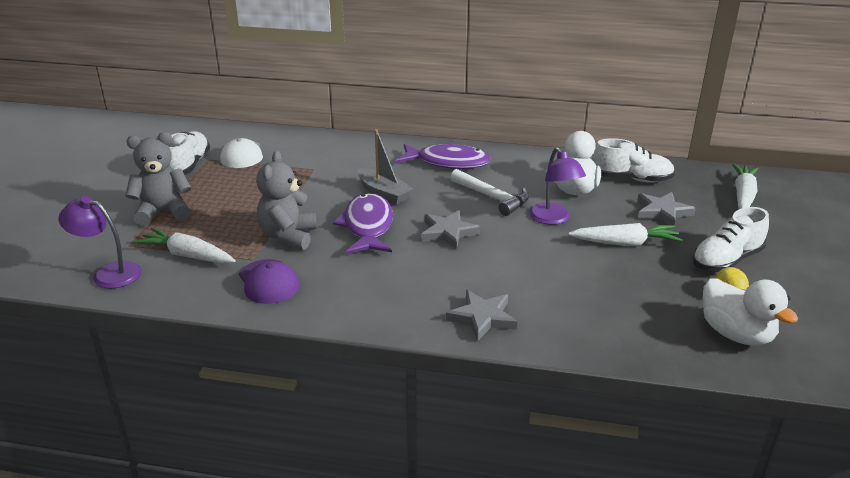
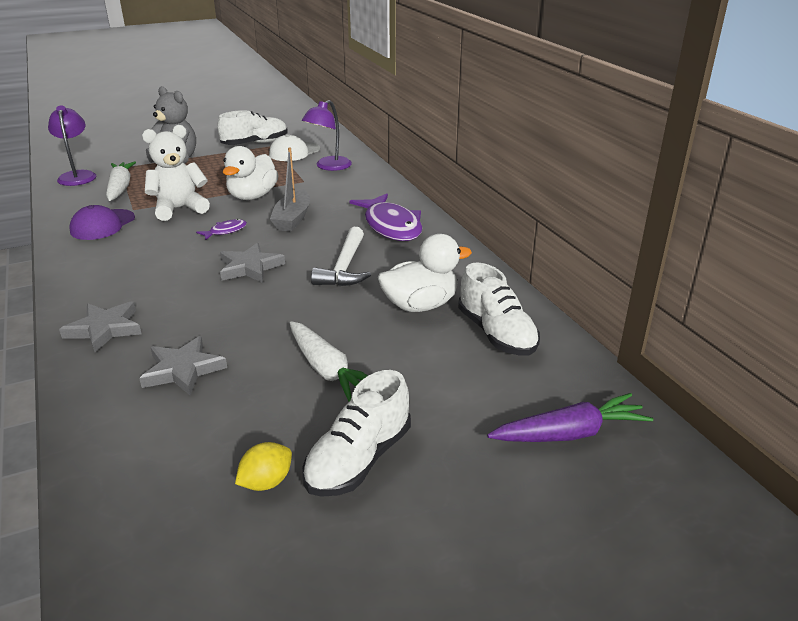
camera: 55 degrees right, 0 degrees up
(288, 236) = (179, 209): grey teddy bear -> white teddy bear
(367, 226) = (225, 231): purple fish -> purple fish, size x0.46
(553, 219) = (336, 312): purple lamp -> purple lamp (328, 166)
(662, 212) = (436, 377): grey star -> grey star (183, 370)
(726, 260) = (358, 460): white shoe -> white shoe turned 75 degrees counterclockwise
(736, 334) = (172, 511): white duck -> white duck (252, 196)
(743, 195) = (570, 433): white carrot -> purple carrot

